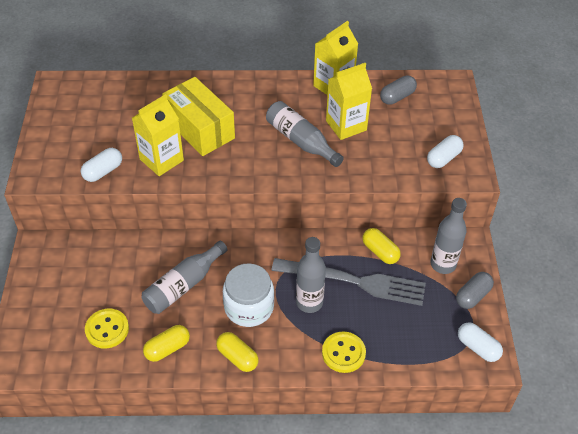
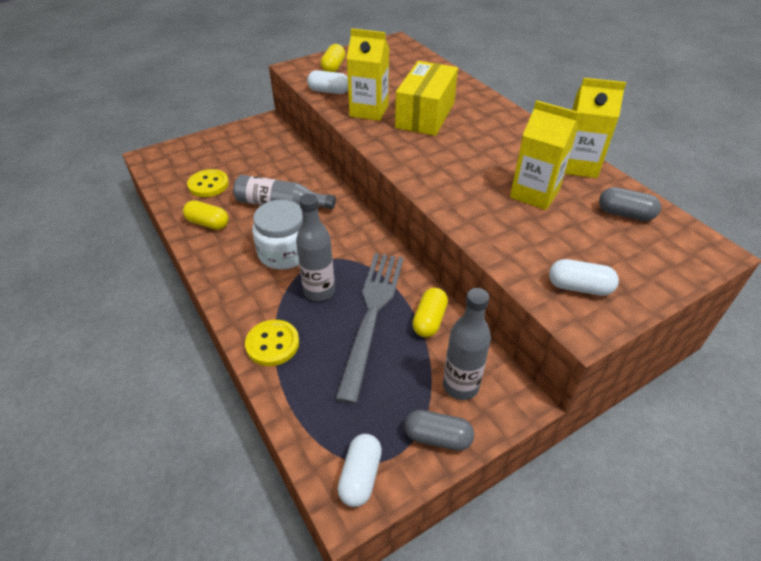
camera: 60 degrees right, 5 degrees down
(237, 357) = (222, 268): yellow capsule -> yellow capsule (333, 67)
(301, 141) = (477, 173): grey bottle -> none
(354, 281) = (372, 315): grey fork -> grey fork turned 150 degrees counterclockwise

